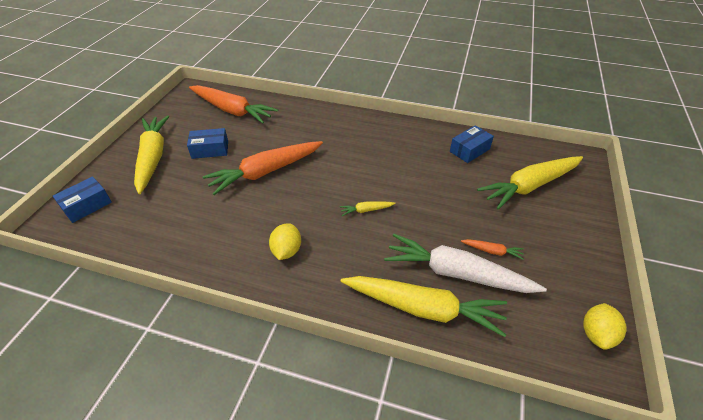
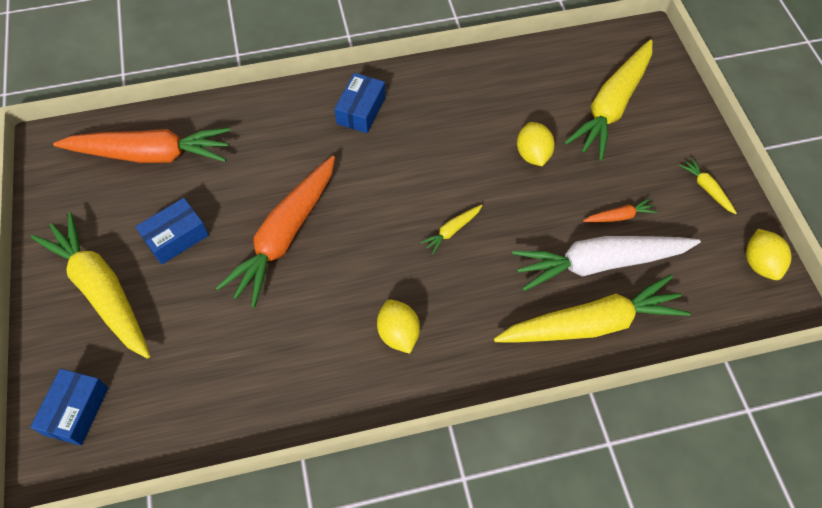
camera: 30 degrees left, 15 degrees up
(452, 191) = (532, 154): none -> yellow lemon
(469, 150) = (517, 81): blue box -> blue box (361, 110)
(577, 263) = (706, 188): none -> yellow carrot

